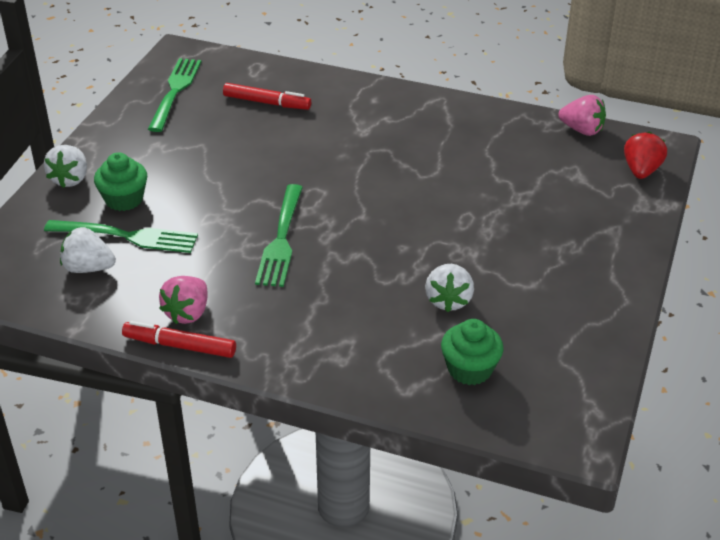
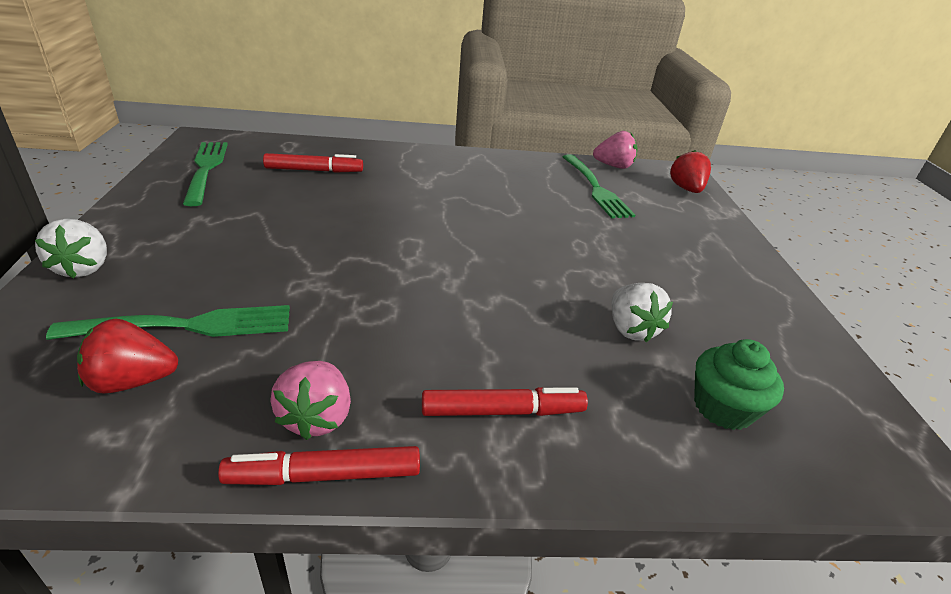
camera: 25 degrees left, 5 degrees down
(88, 268) = (133, 381): white strawberry -> red strawberry
(124, 199) = (170, 281): green cupcake -> none
(281, 238) = (399, 294): green fork -> green fork (595, 188)
(307, 336) = (503, 411): none -> red marker

